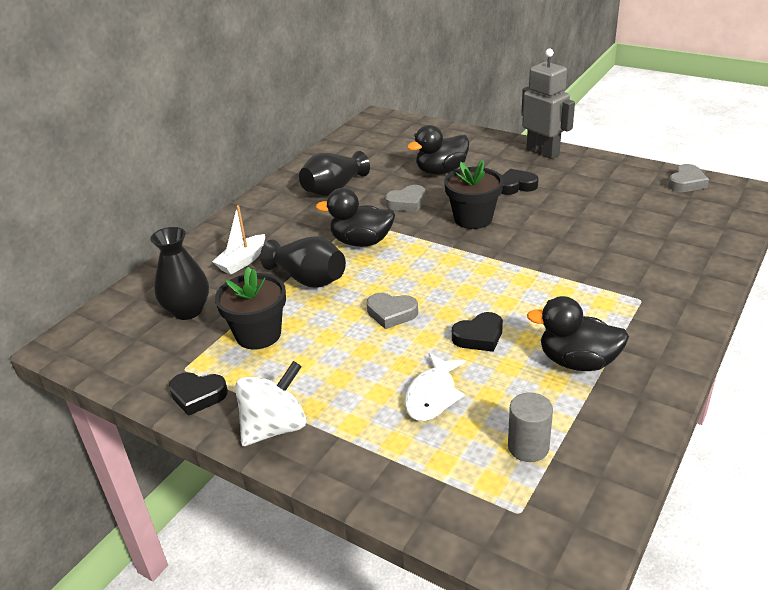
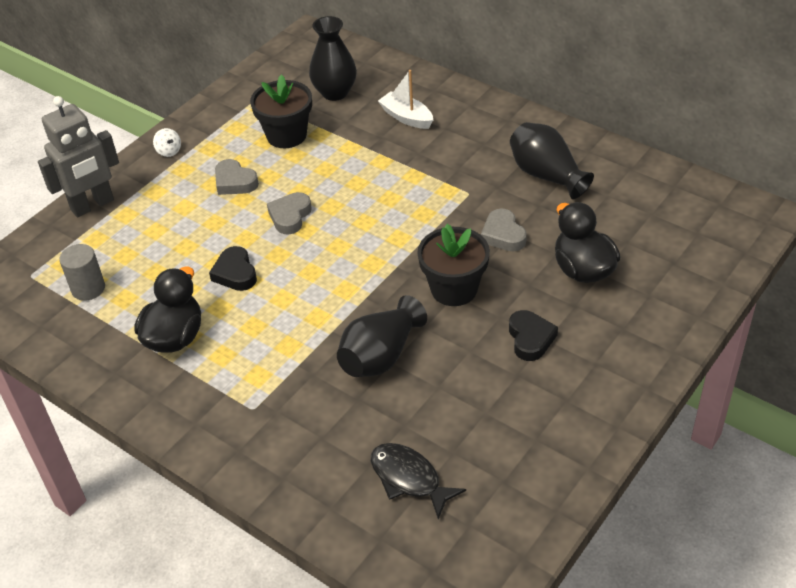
camera: 95 degrees right, 10 degrees up
(198, 396) = (220, 110): black heart -> none
(274, 427) = (169, 151): white spinning top -> white spinning top, size x0.46
(308, 279) = (363, 161): black vase -> black vase (380, 356)
(361, 242) = (423, 197): black duck -> none
(432, 395) = (169, 237): white fish -> none
(543, 152) = (630, 382): grey robot -> grey robot (92, 205)
(667, 221) = (409, 479): none -> black fish
(686, 183) = (511, 533): grey heart -> grey heart (235, 182)

